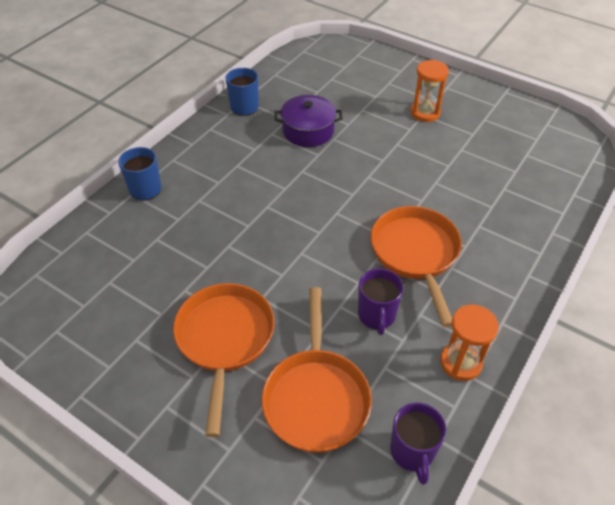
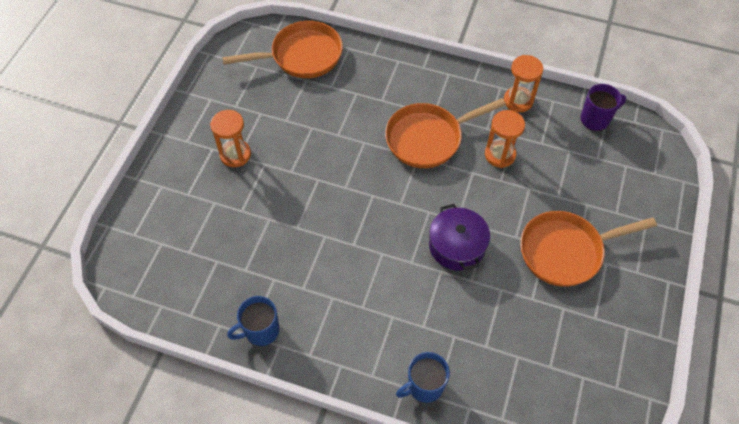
camera: 105 degrees left, 10 degrees up
(308, 131) = (289, 253): purple pot -> purple pot (457, 246)
(316, 397) = (584, 179): orange pan -> orange pan (302, 56)
(376, 316) = (500, 155): purple mug -> orange hourglass

